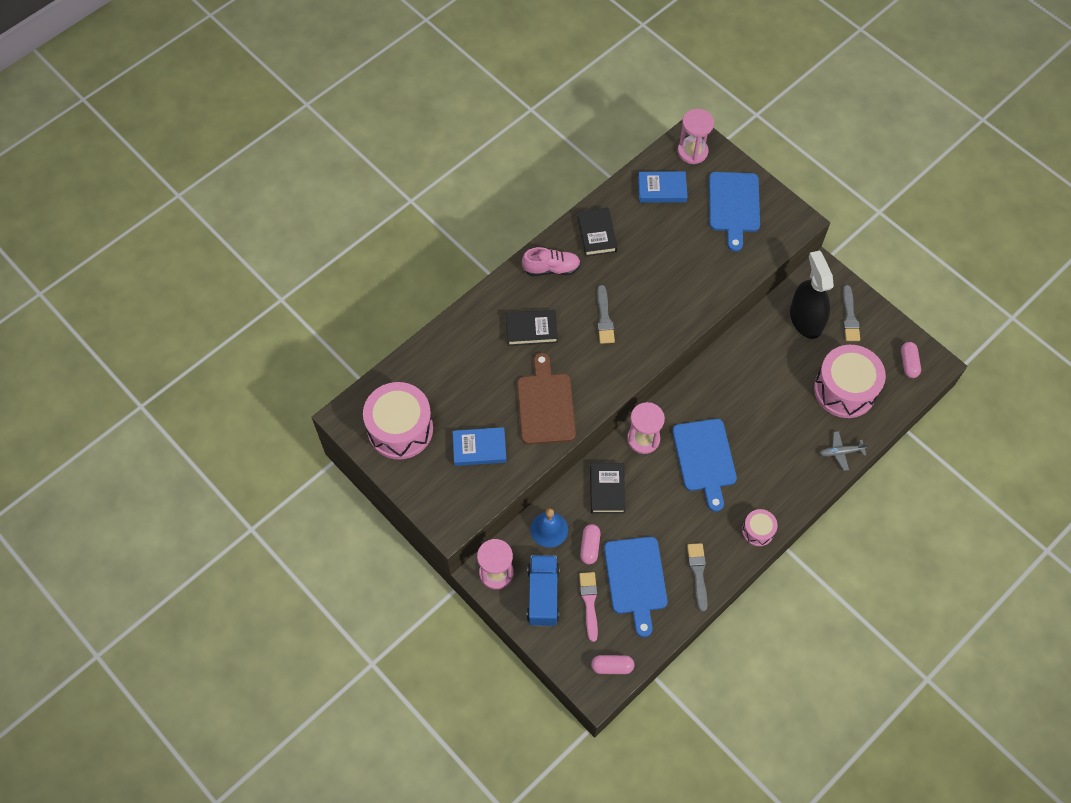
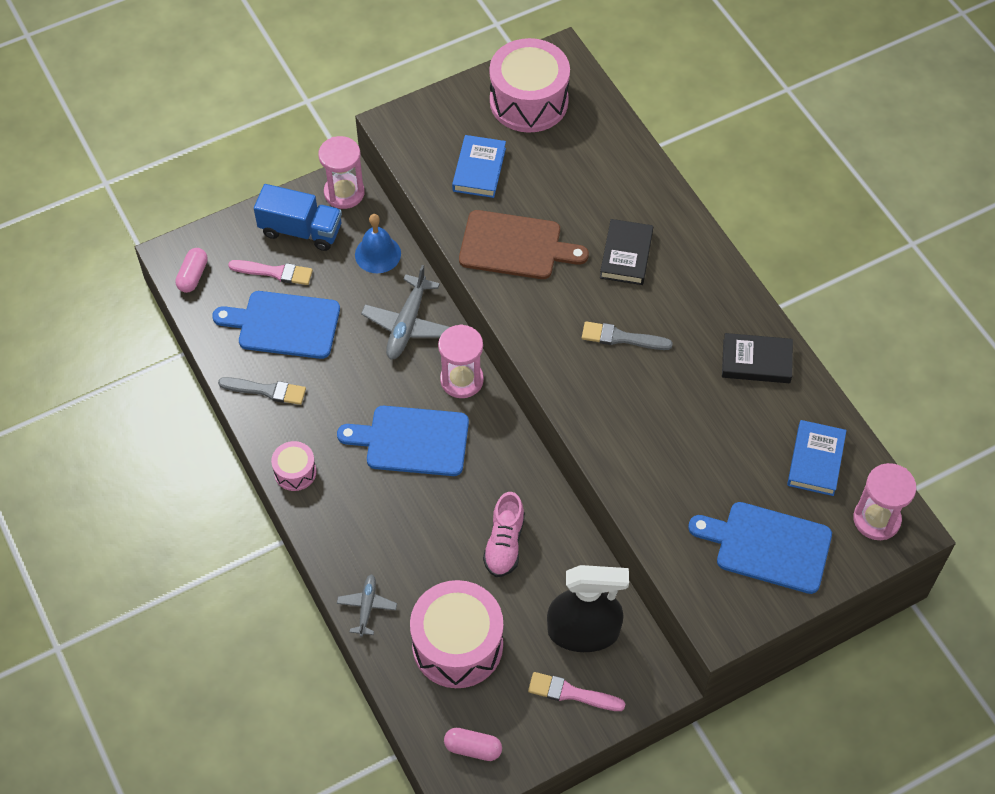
camera: 105 degrees right, 5 degrees down
(551, 268) = (713, 297): pink shoe -> pink shoe (504, 544)
(590, 547) = (341, 289): pink capsule -> none
(607, 489) = (407, 324): black book -> grey plane
(849, 317) = (571, 693): grey brush -> pink brush

